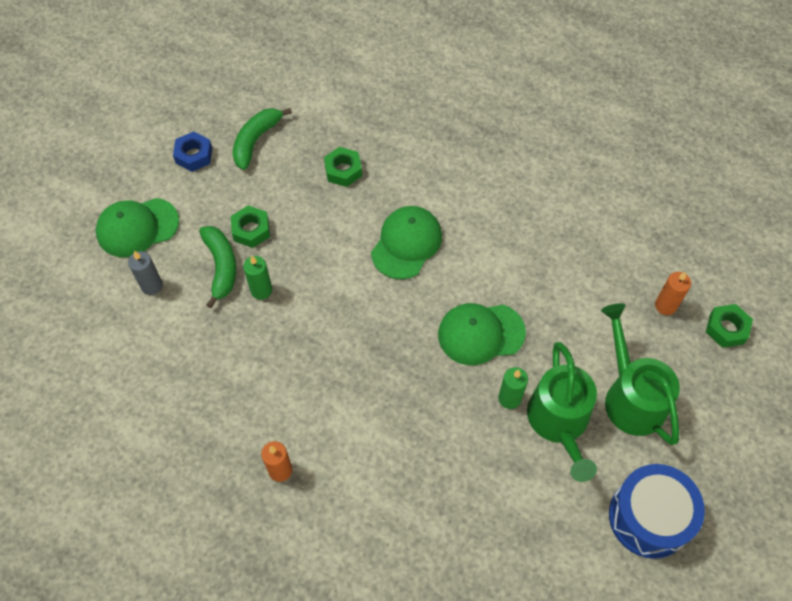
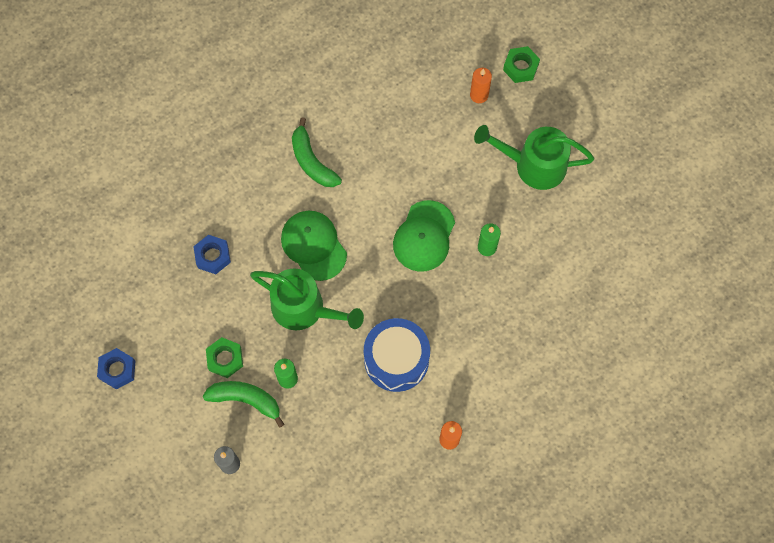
camera: 60 degrees left, 10 degrees up
(137, 227) = (163, 451): green cap -> none
(256, 141) = (136, 311): green banana -> green banana (312, 161)
(343, 170) = (213, 256): green nut -> blue nut
(559, 423) = (525, 225): green watering can -> green watering can (305, 309)
(649, 517) = (622, 209): blue drum -> blue drum (396, 360)

